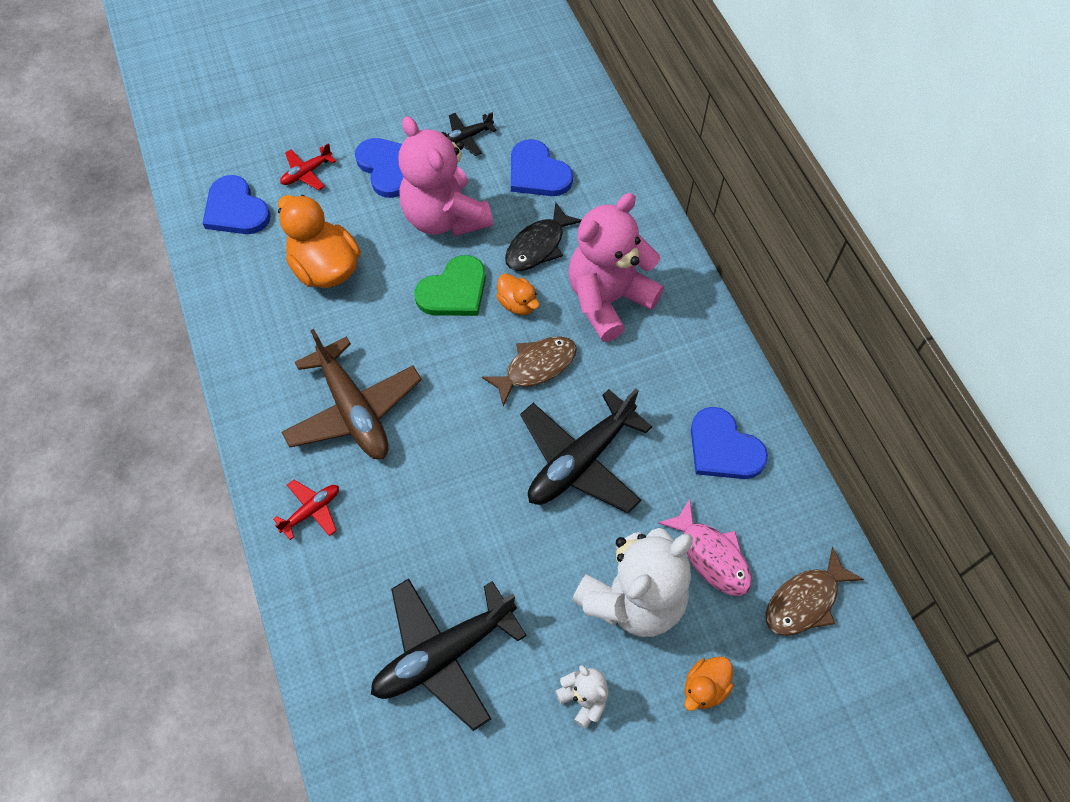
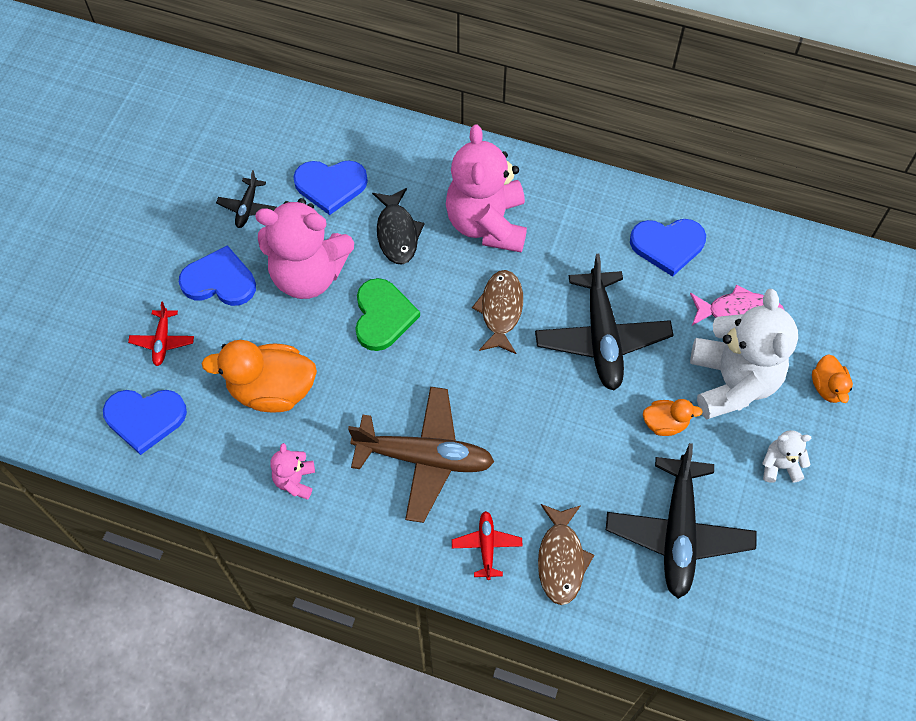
camera: 50 degrees left, 0 degrees up
(262, 338) = (295, 481): none -> pink teddy bear
(517, 304) = (435, 283): orange duck -> orange duck (665, 423)
(805, 601) = (814, 285): brown fish -> brown fish (561, 559)

